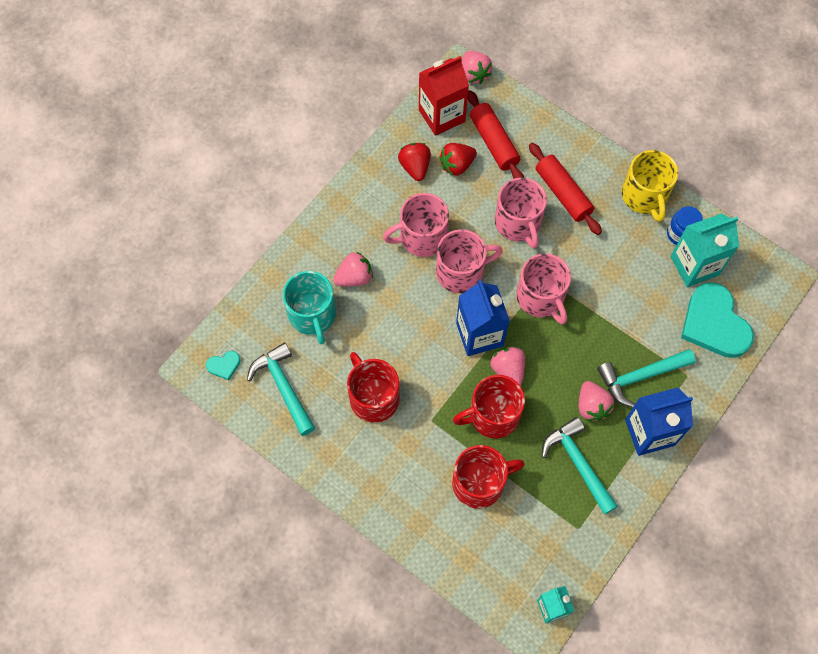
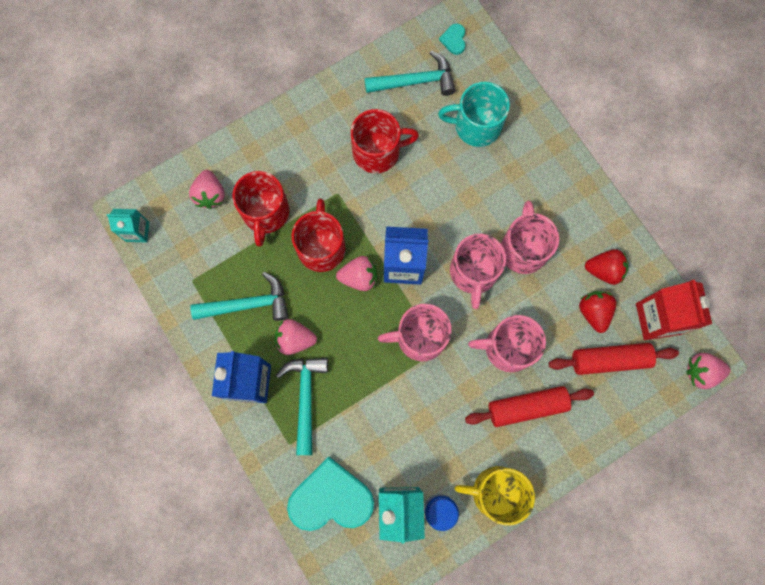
camera: 110 degrees right, 10 degrees up
(354, 277) = (501, 173): pink strawberry -> pink strawberry (210, 194)

